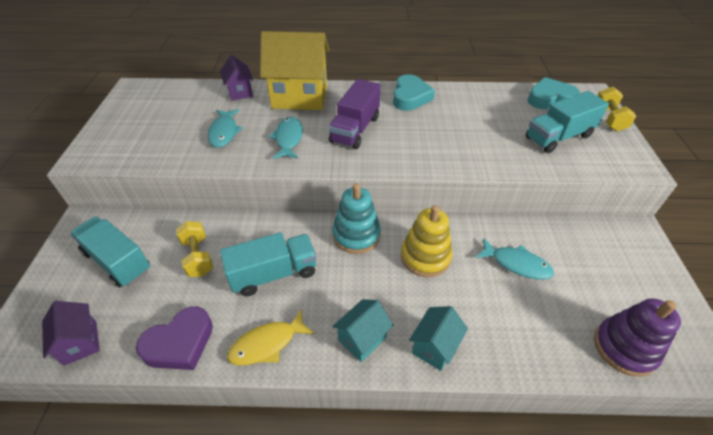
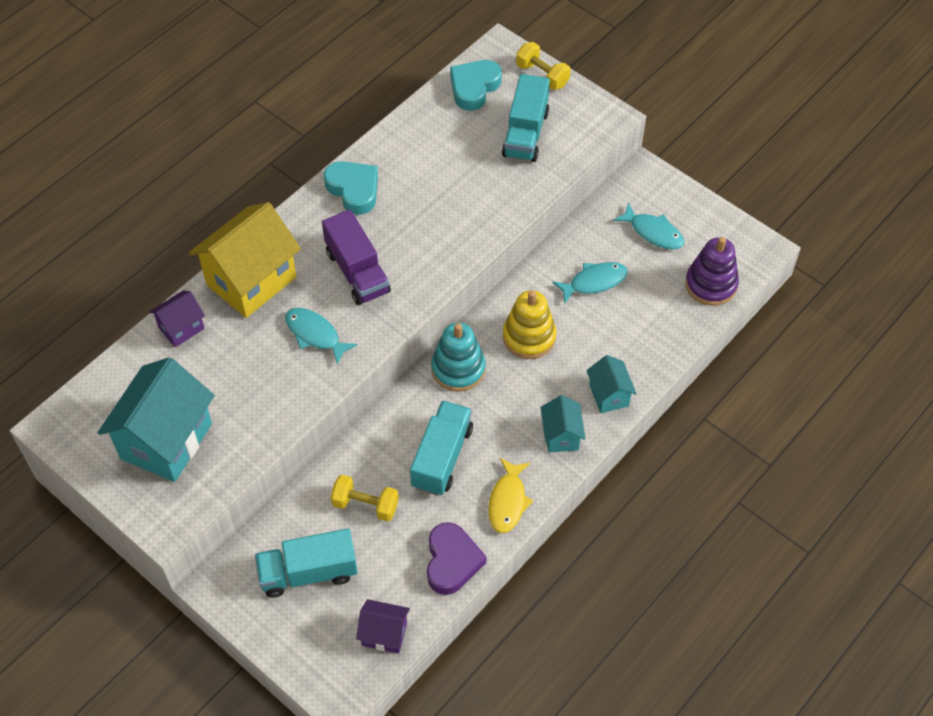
camera: 50 degrees left, 10 degrees up
(152, 126) = (166, 441): none -> turquoise house
(224, 132) = (247, 382): turquoise fish -> turquoise fish (653, 232)
(240, 92) = (181, 328): purple house -> purple house turned 60 degrees counterclockwise

